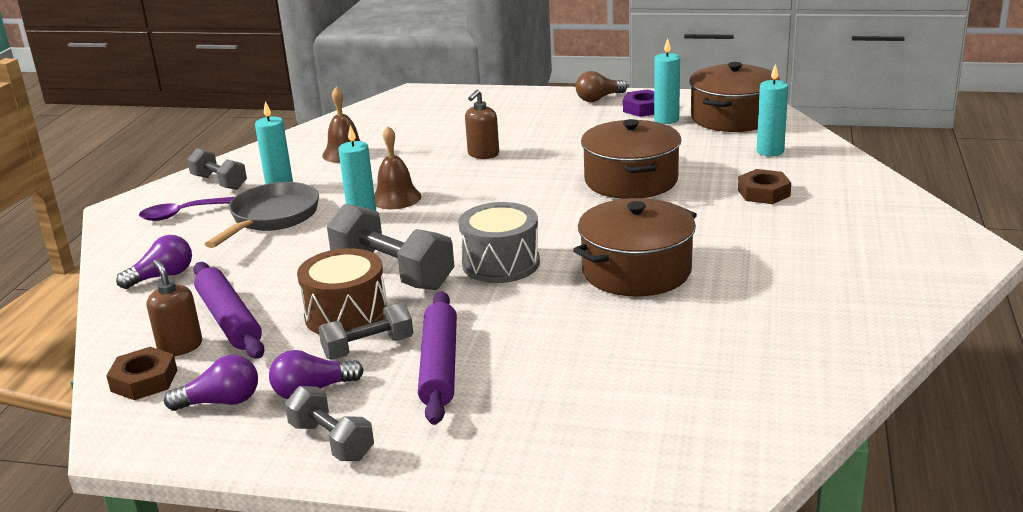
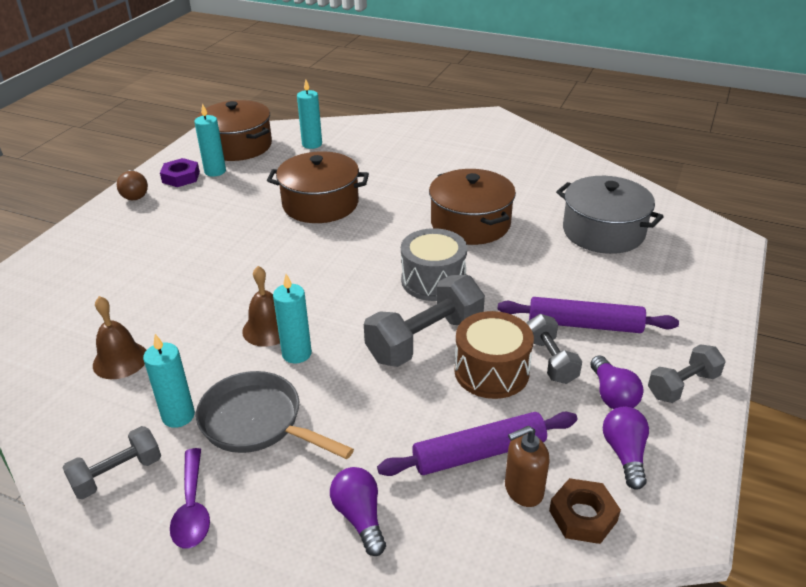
camera: 80 degrees left, 10 degrees up
(483, 154) = (206, 268): brown soap dispenser -> none
(668, 370) = (603, 231): none -> grey pot
(763, 193) = (378, 159): brown nut -> none

